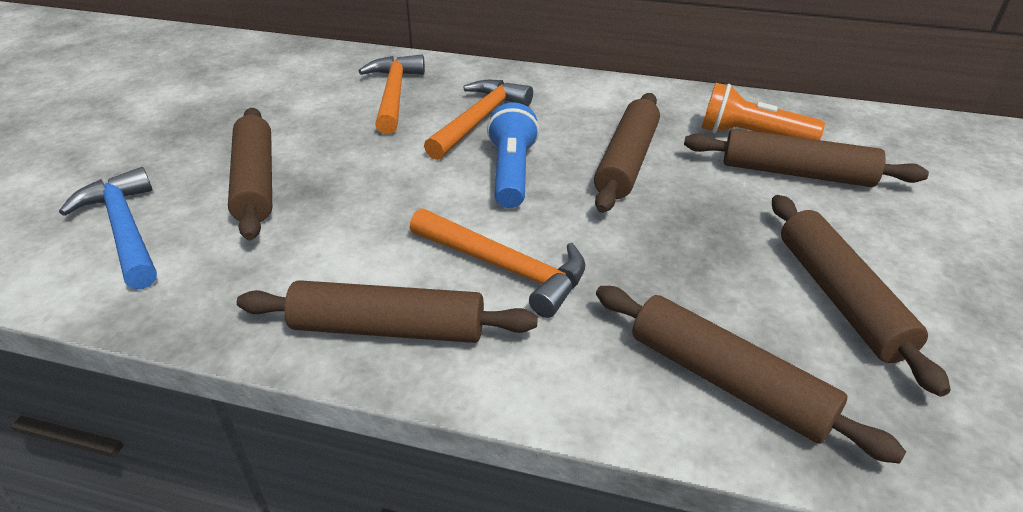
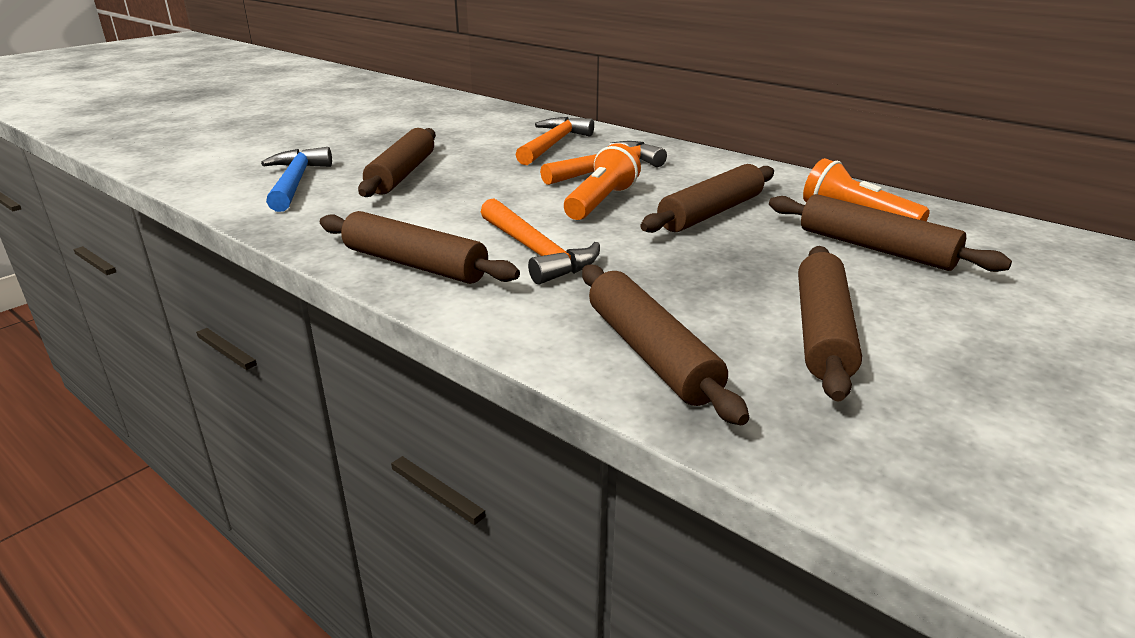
camera: 25 degrees right, 10 degrees down
(512, 173) = (601, 202): blue flashlight -> orange flashlight

